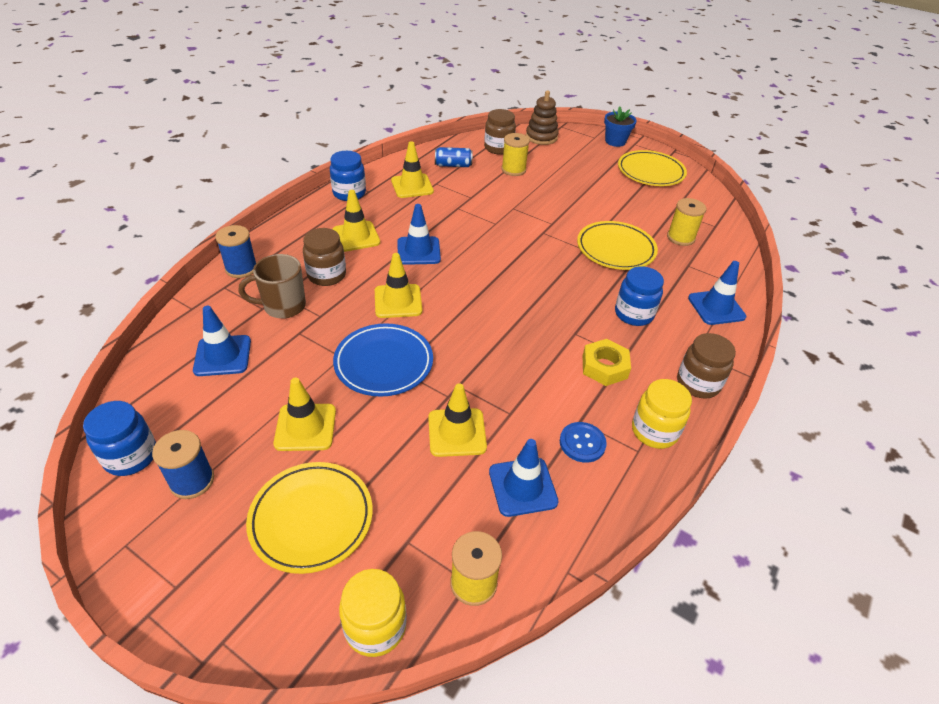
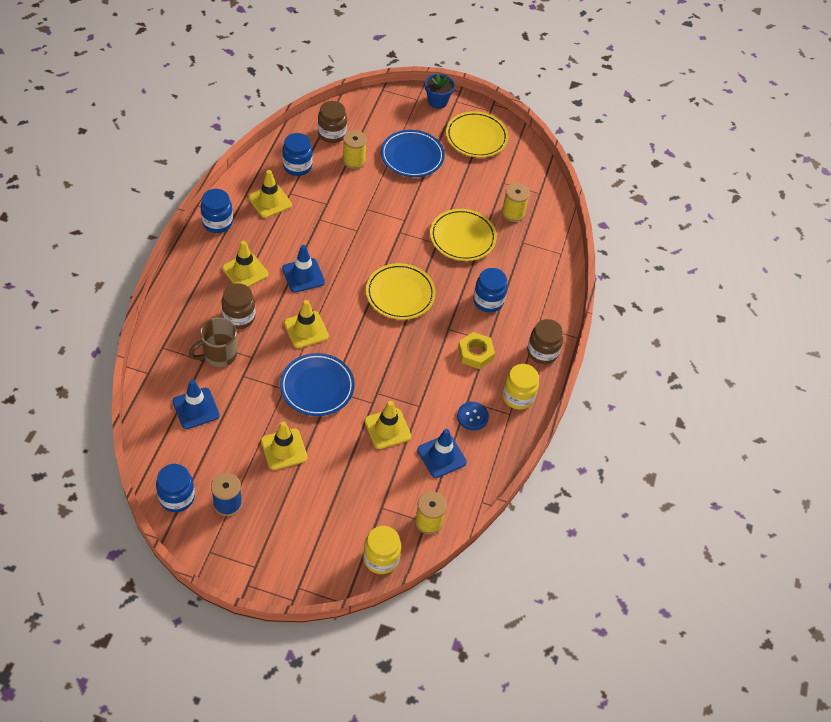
camera: 20 degrees left, 10 degrees up
(241, 268) = (166, 326): blue spool -> none
(311, 519) = (316, 508): yellow plate -> yellow plate (400, 294)
(453, 165) = (297, 166): blue can -> blue jar
(541, 137) = (367, 110): brown stacking toy -> none
(576, 176) = (412, 156): none -> blue plate
(716, 307) = (548, 281): blue traffic cone -> none

